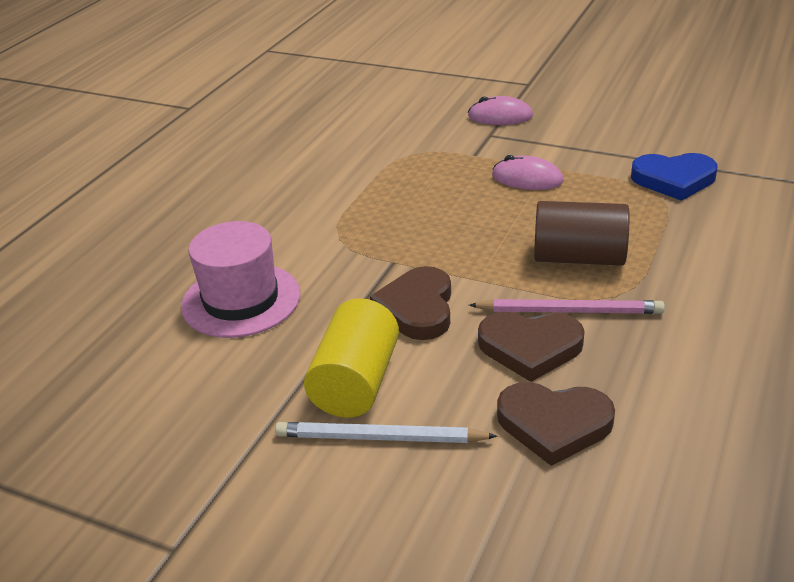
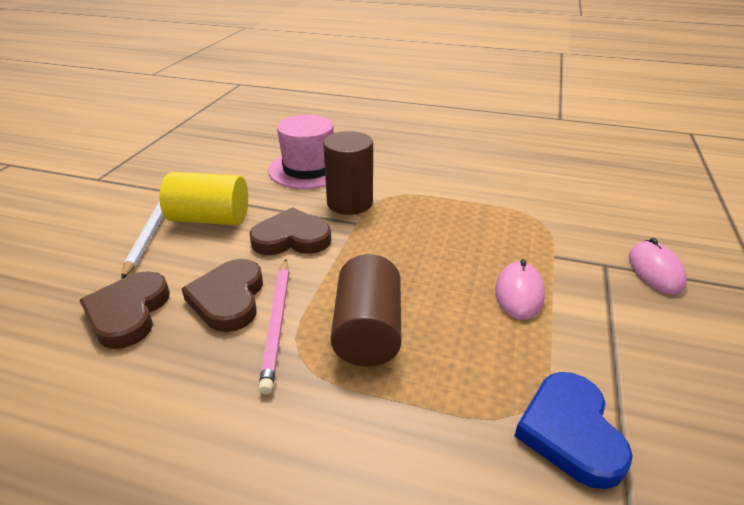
camera: 80 degrees right, 0 degrees up
(346, 265) = (350, 203): none -> brown cylinder

